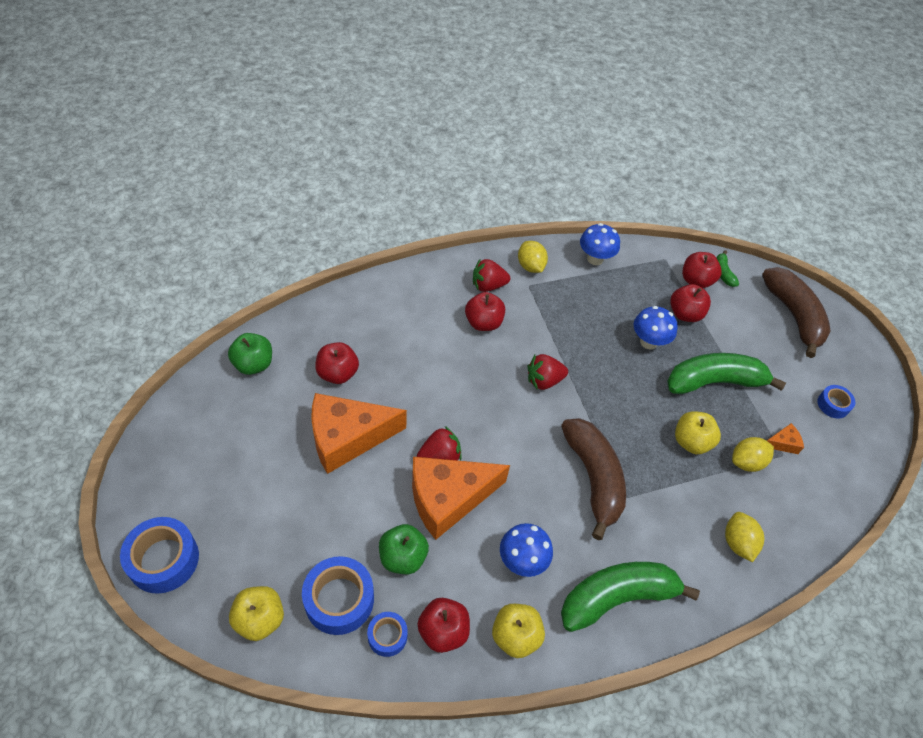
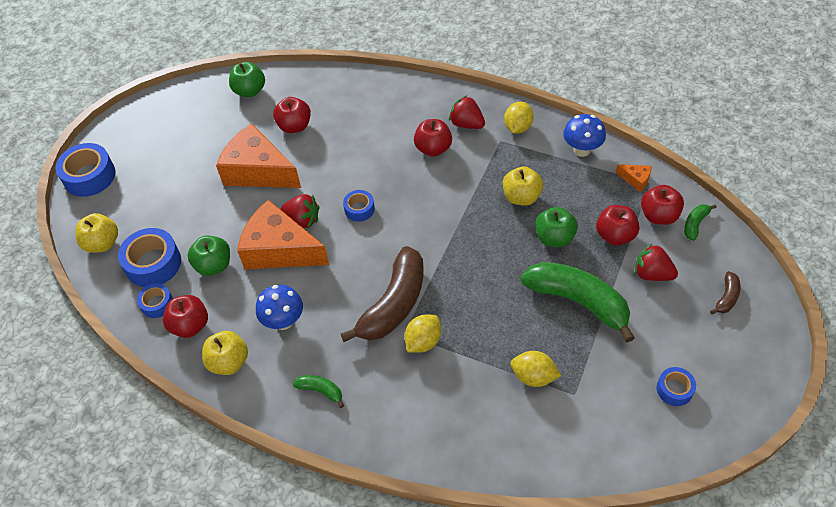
camera: 50 degrees right, 0 degrees up
(478, 414) = (359, 209): none -> blue tape
(544, 380) = (433, 215): red strawberry -> red strawberry (652, 274)
(617, 597) = (321, 391): green banana -> green banana, size x0.44
(648, 342) = (554, 238): blue mushroom -> green apple
(691, 442) = (503, 331): yellow apple -> yellow apple (521, 197)
(737, 543) = (455, 425): yellow lemon -> yellow lemon (423, 341)
(782, 443) = (585, 385): orange cheese -> orange cheese (635, 180)
(793, 316) = (726, 297): brown banana -> brown banana, size x0.44

